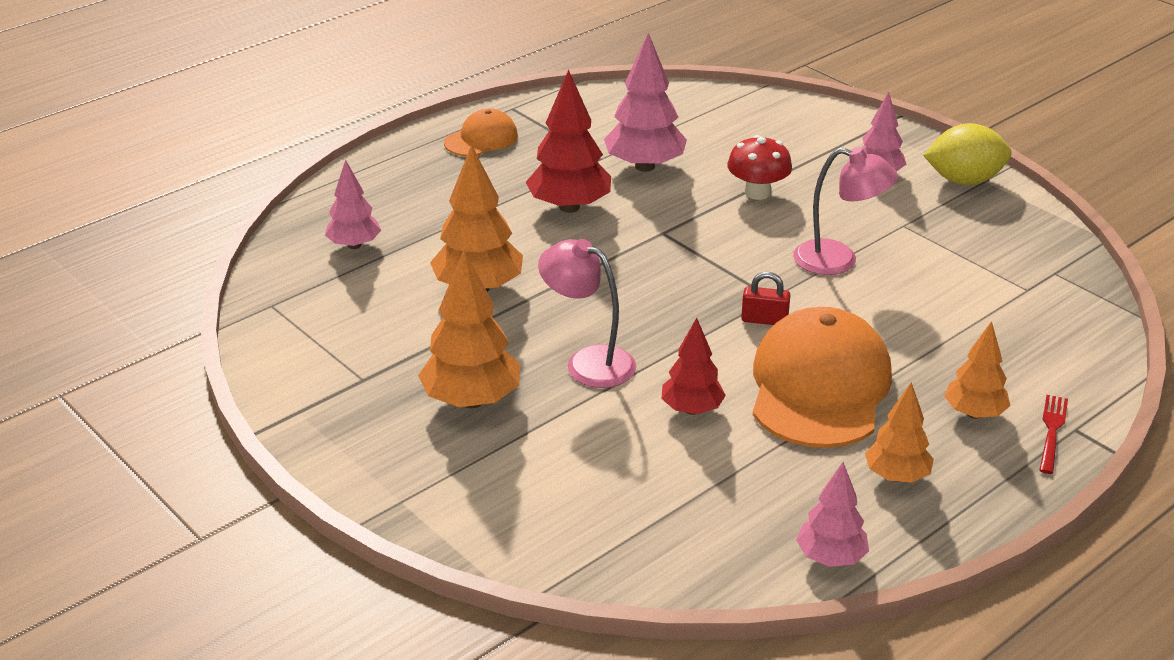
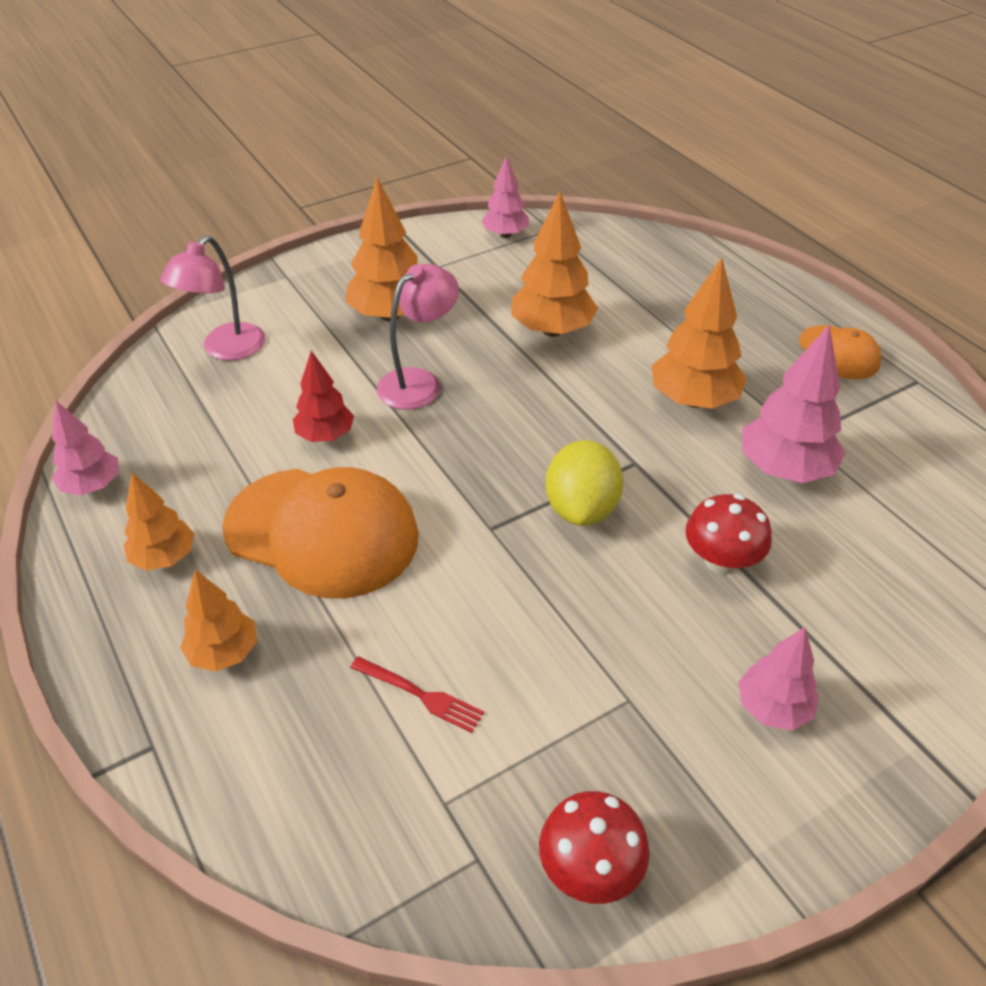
camera: 100 degrees right, 10 degrees up
(354, 245) = (634, 269): pink tree -> pink tree (505, 235)
(569, 207) = (693, 400): red tree -> orange tree
(764, 320) = (450, 513): red padlock -> none
(838, 261) = (553, 605): pink lamp -> pink lamp (225, 350)
(964, 180) = (755, 823): yellow lemon -> yellow lemon (581, 508)
(1032, 233) = (590, 869): none -> red mushroom
(1052, 430) = (161, 720): red fork -> red fork (421, 695)

